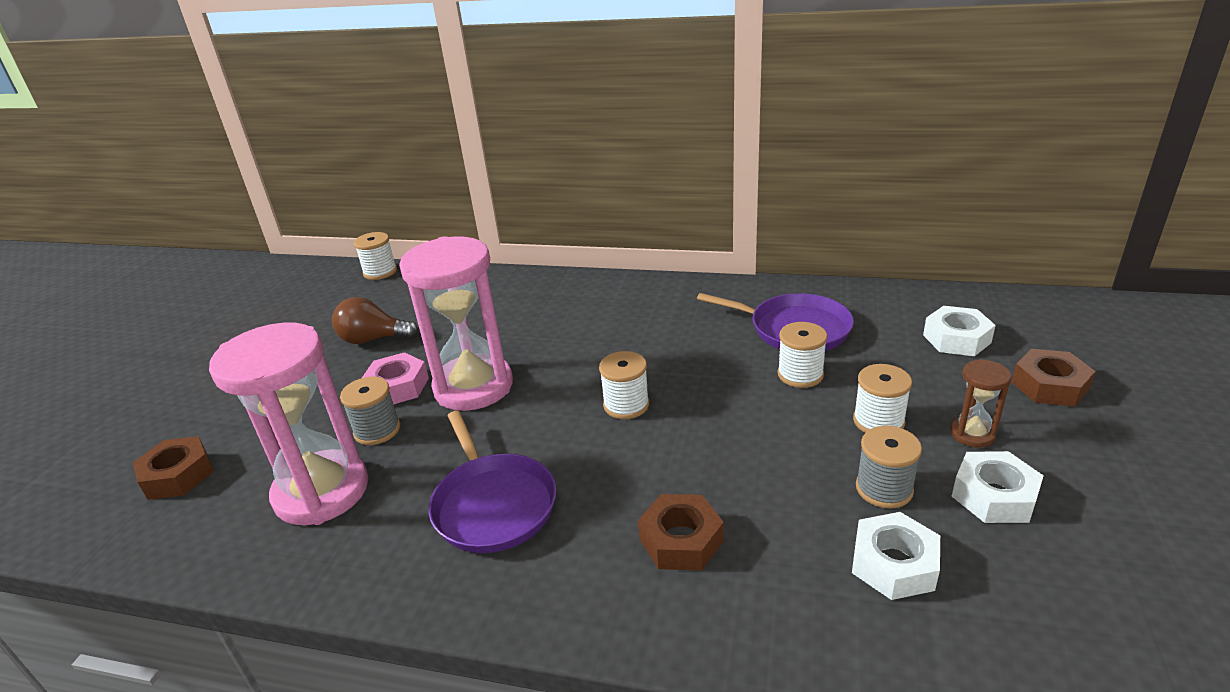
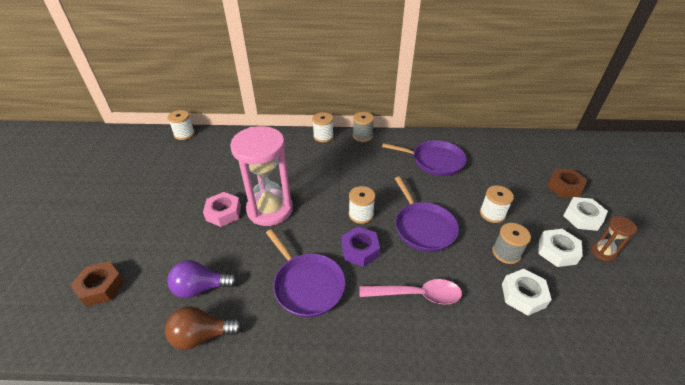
camera: 15 degrees left, 10 degrees up
(322, 491) = (201, 288): pink hourglass -> purple light bulb
(373, 339) = (196, 181): brown light bulb -> brown light bulb (202, 335)
(377, 430) = (221, 243): grey spool -> grey spool (362, 136)
(604, 460) = (360, 250): none -> purple nut
(681, 540) = (416, 295): brown nut -> pink spoon
(733, 433) = (423, 227): none -> purple pan
(800, 375) = (446, 189): white spool -> white spool (323, 136)
(956, 339) = (515, 162): white nut -> white nut (582, 217)
(972, 434) = (537, 217): brown hourglass -> brown hourglass (602, 252)

